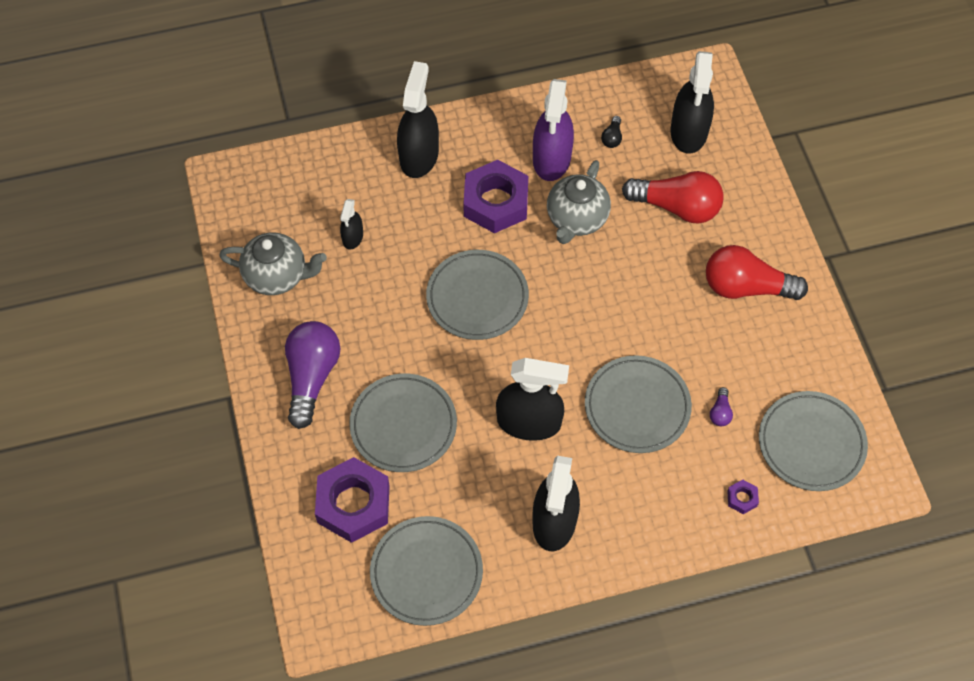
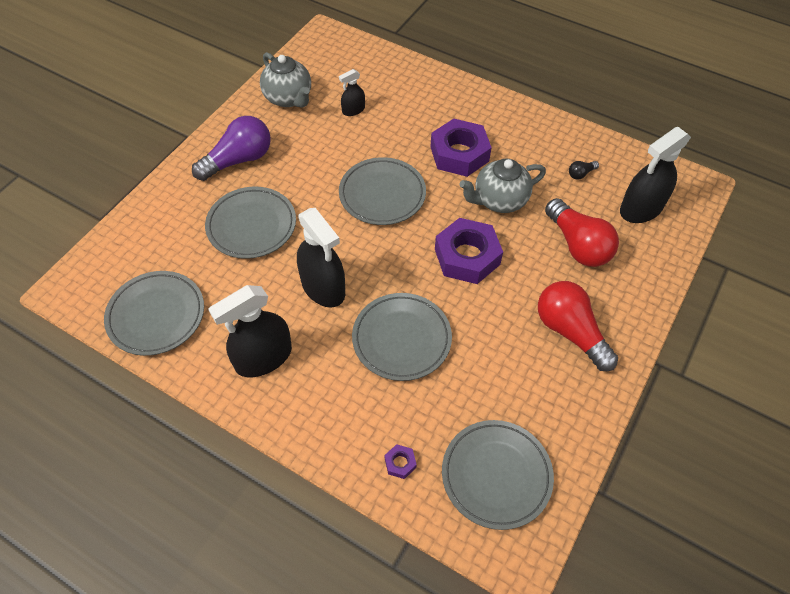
camera: 45 degrees right, 5 degrees down
(353, 504) = (170, 242): purple nut -> purple nut (467, 256)
(419, 155) = (444, 98): black spray bottle -> none
(552, 158) = (525, 157): purple spray bottle -> none
(720, 412) = (454, 393): purple light bulb -> none

